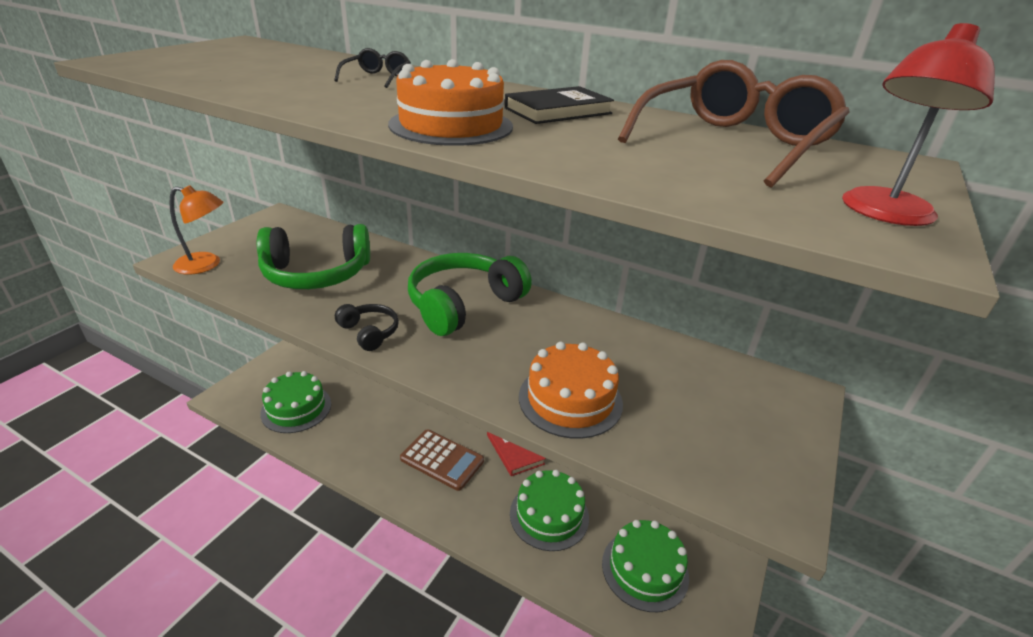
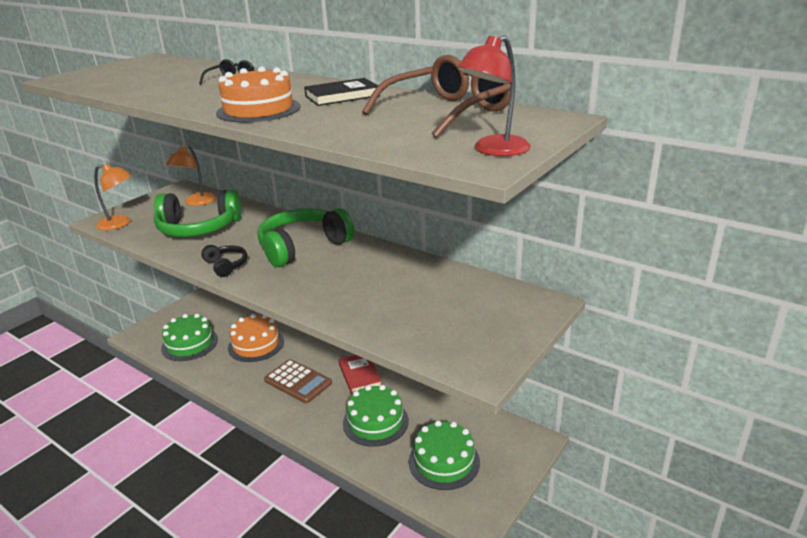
camera: 10 degrees right, 5 degrees down
(304, 236) = (196, 202): none -> orange lamp
(570, 399) = (358, 307): orange cake -> orange cake (256, 344)

